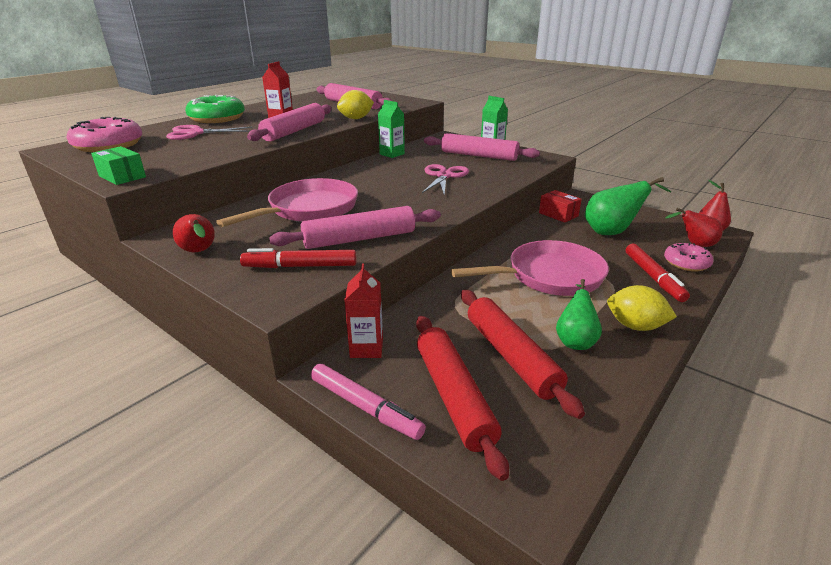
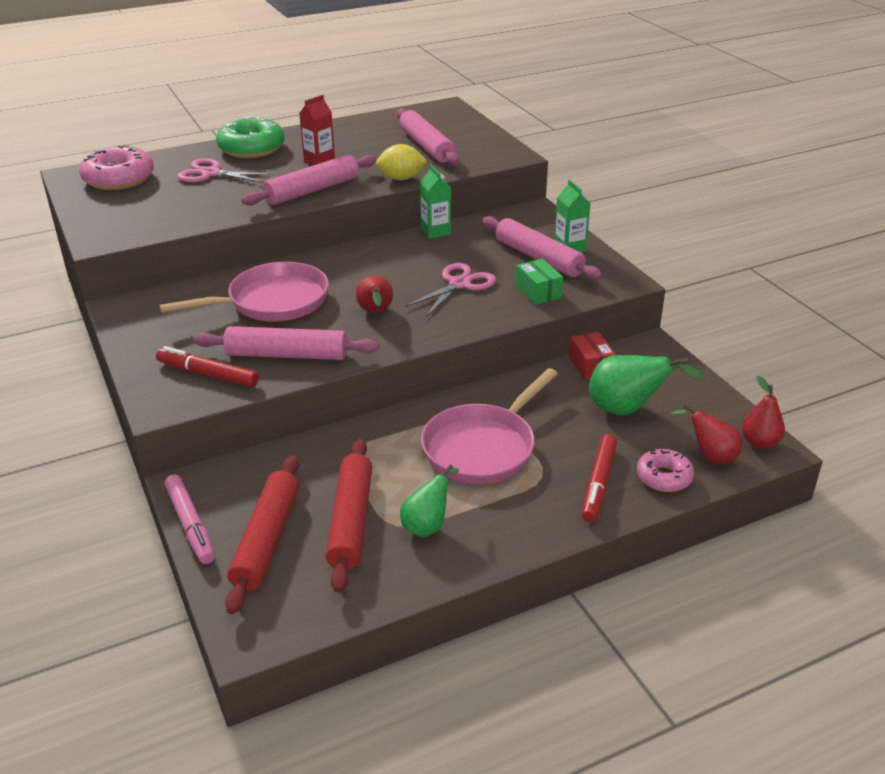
camera: 25 degrees right, 5 degrees up
(122, 176) = (102, 233): green box -> green box (538, 292)
(199, 252) = (138, 333): red pear -> red pear (375, 312)
(366, 348) = (234, 472): red carton -> none
(549, 276) = (483, 447): pink pan -> pink pan turned 120 degrees clockwise
(635, 326) = (505, 530): yellow lemon -> none

